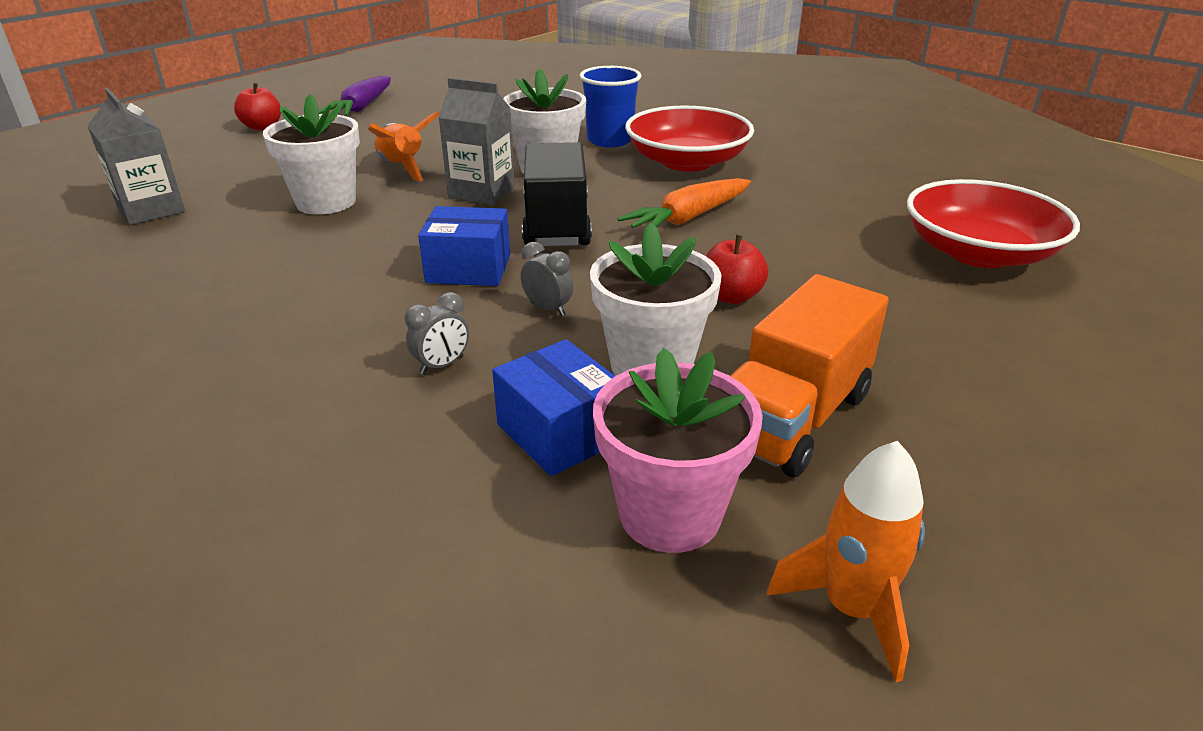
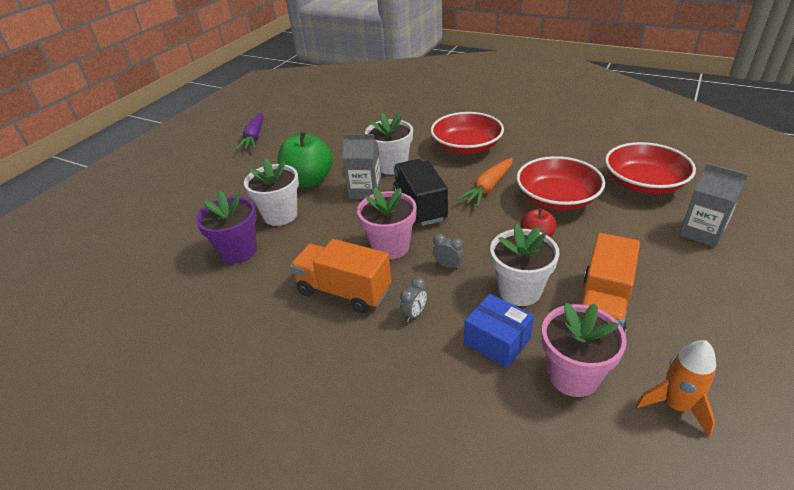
camera: 10 degrees left, 5 degrees up
(151, 210) = (179, 241): grey carton -> grey carton (702, 232)
(226, 235) = (238, 251): none -> purple flower pot
(262, 127) = (203, 164): red apple -> none
(348, 314) = (344, 291): none -> orange truck
(402, 168) = (308, 181): orange rocket -> green apple
(468, 269) = (390, 247): blue box -> pink flower pot
(610, 140) = (415, 138): blue cup -> none
(802, 250) = (557, 199): none -> red bowl

